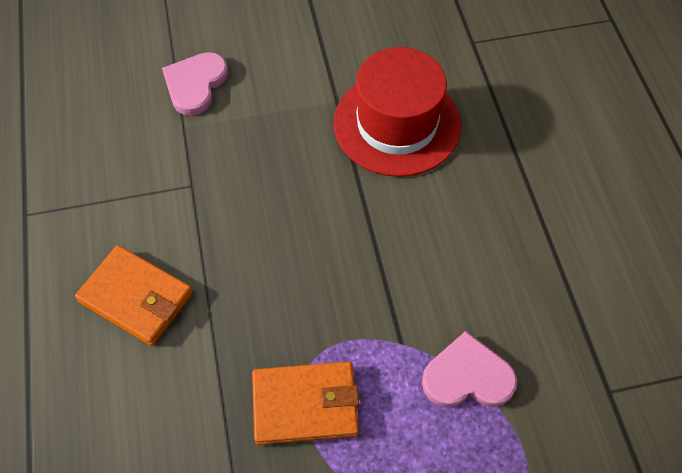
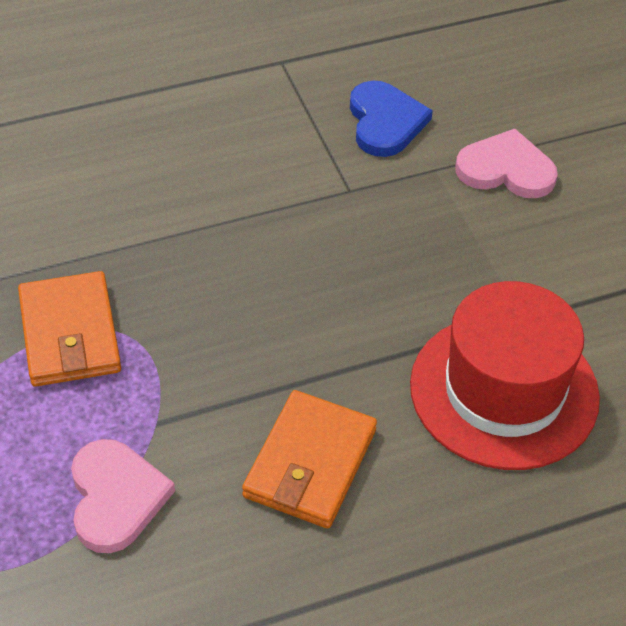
camera: 80 degrees right, 10 degrees down
(123, 151) = (385, 122): none -> blue heart
(136, 297) = (191, 168): orange wallet -> orange wallet (310, 463)

